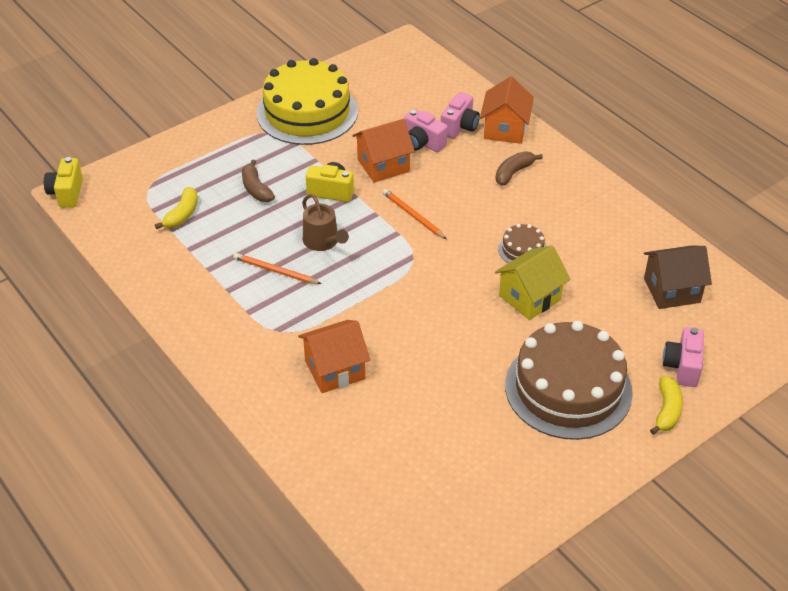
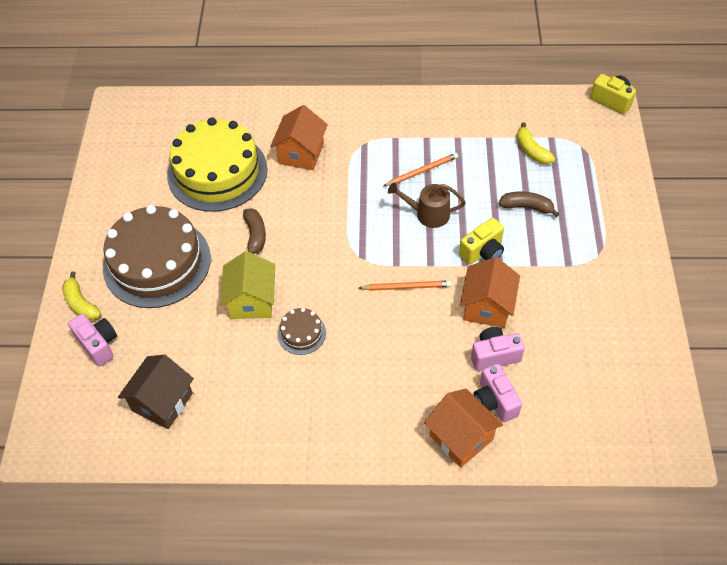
camera: 130 degrees right, 10 degrees up
(307, 112) = (609, 296): yellow cake -> yellow cake (217, 172)
(513, 173) = (395, 397): brown banana -> brown banana (255, 236)

